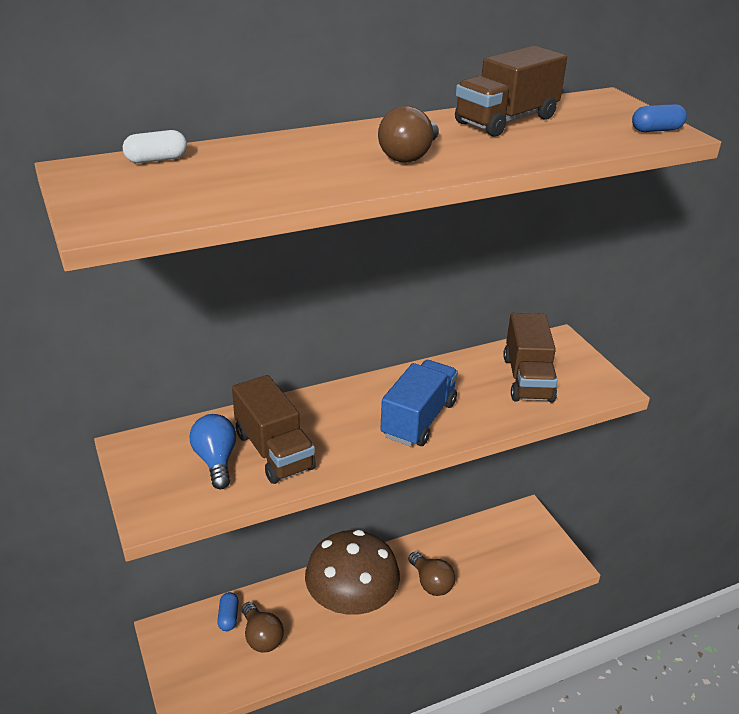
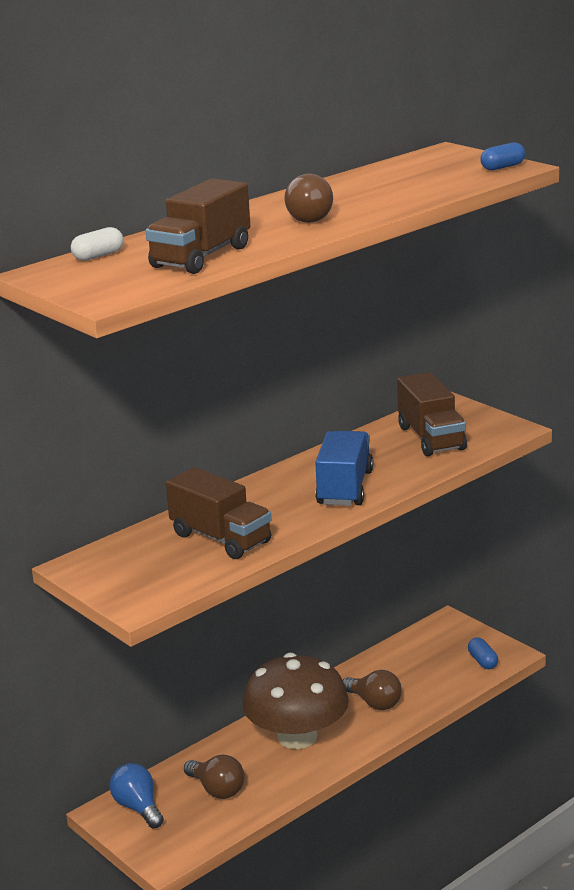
camera: 15 degrees left, 10 degrees down
(216, 461) = (169, 557): blue light bulb -> blue light bulb (138, 807)
(228, 617) = (171, 783): blue capsule -> blue capsule (482, 661)
(506, 120) = (372, 181): brown truck -> brown truck (201, 257)

